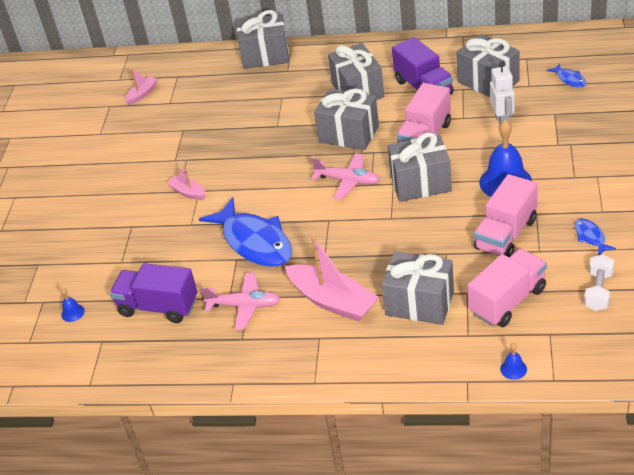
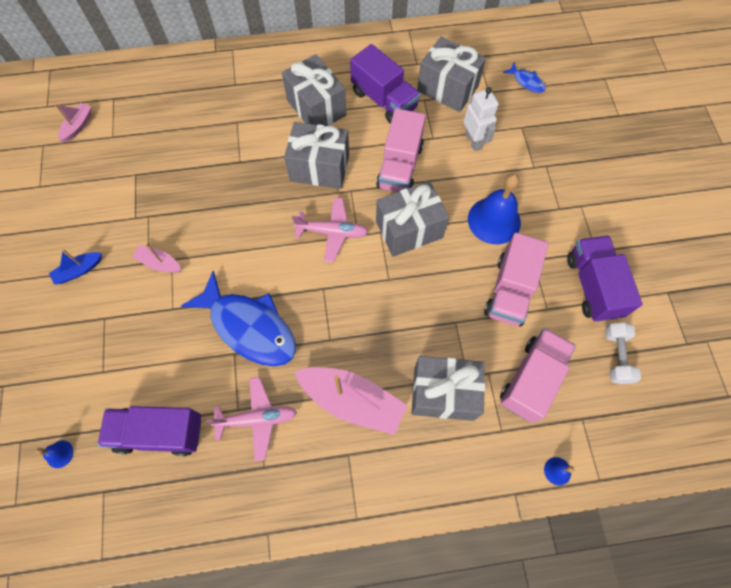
camera: 20 degrees left, 25 degrees up
(118, 193) = (79, 271): none -> blue boat
(265, 56) = (207, 65): grey gift -> none
(590, 237) = (592, 286): blue fish -> purple truck

